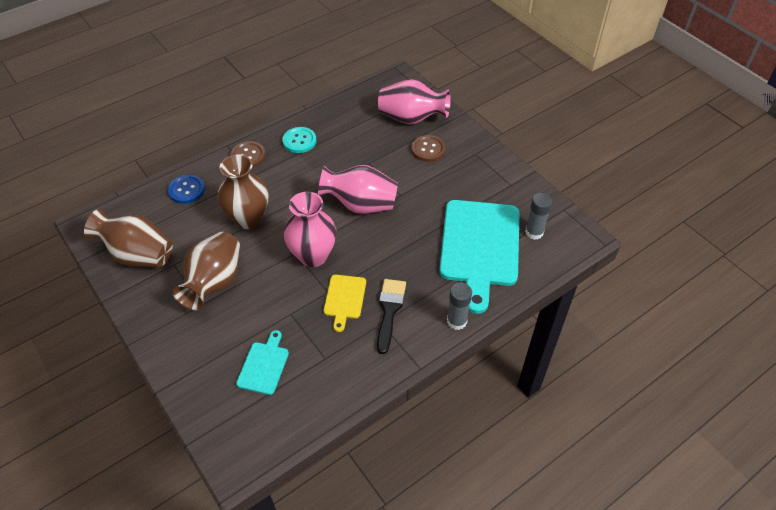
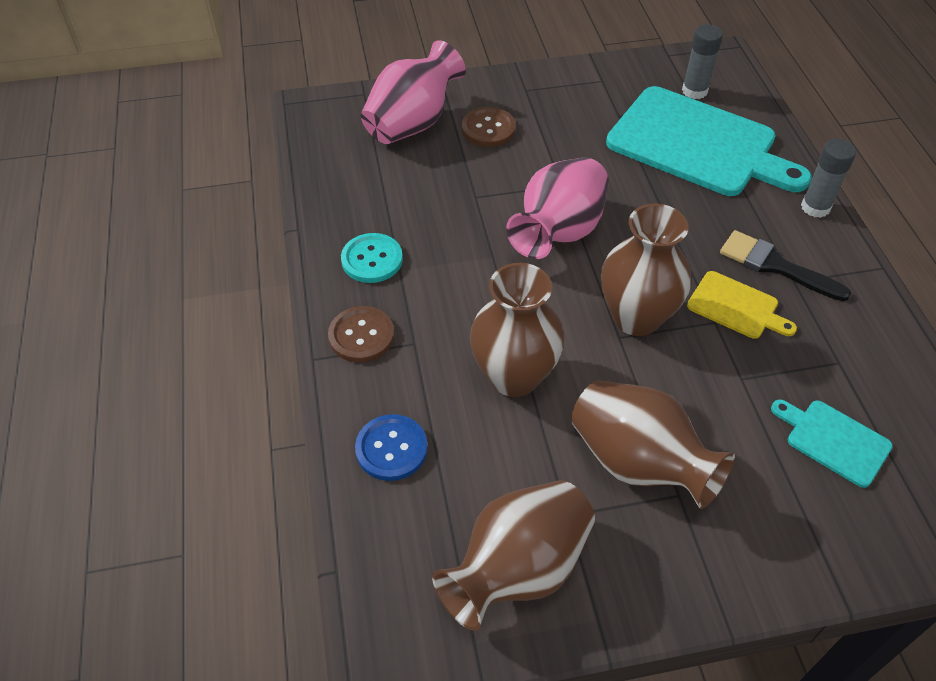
camera: 65 degrees left, 0 degrees up
(313, 256) = (636, 317): pink vase -> brown vase

